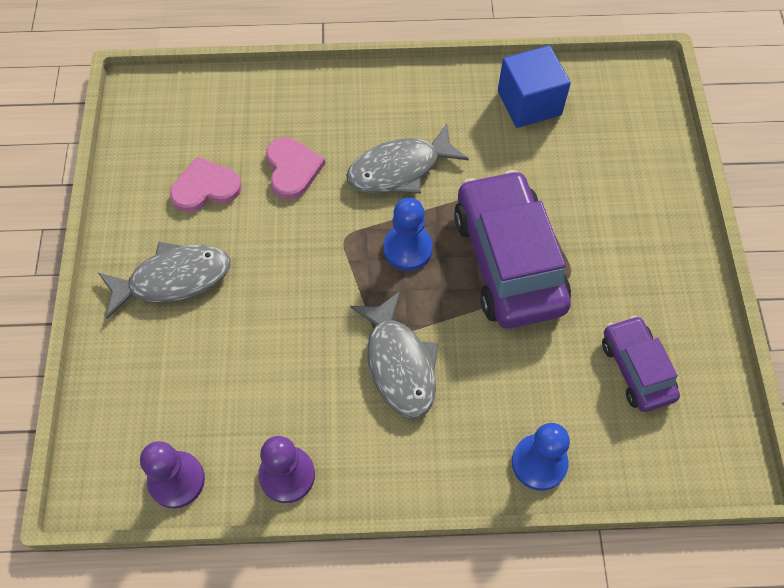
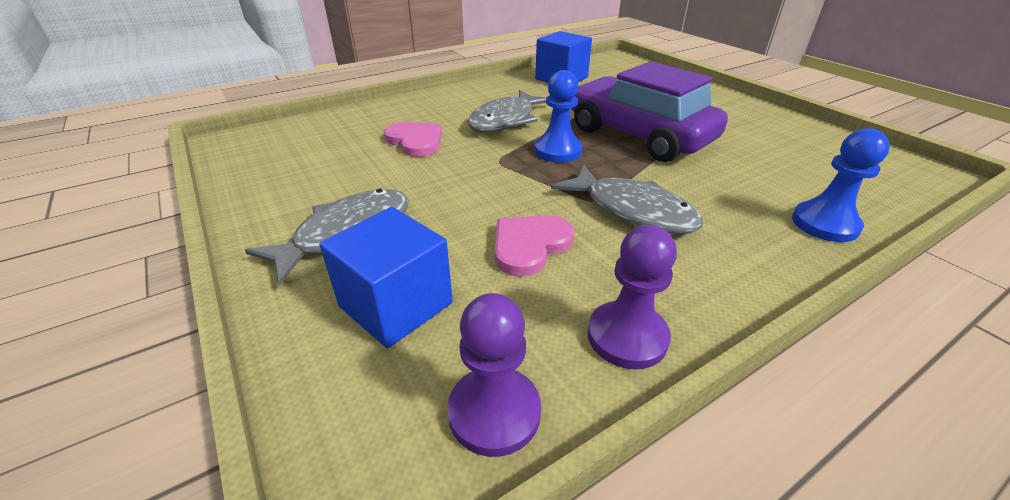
camera: 30 degrees left, 25 degrees down
(169, 371) = (396, 305): none -> blue cube
(205, 188) = (338, 170): pink heart -> pink heart (529, 246)
(636, 369) = (798, 153): purple car -> none

